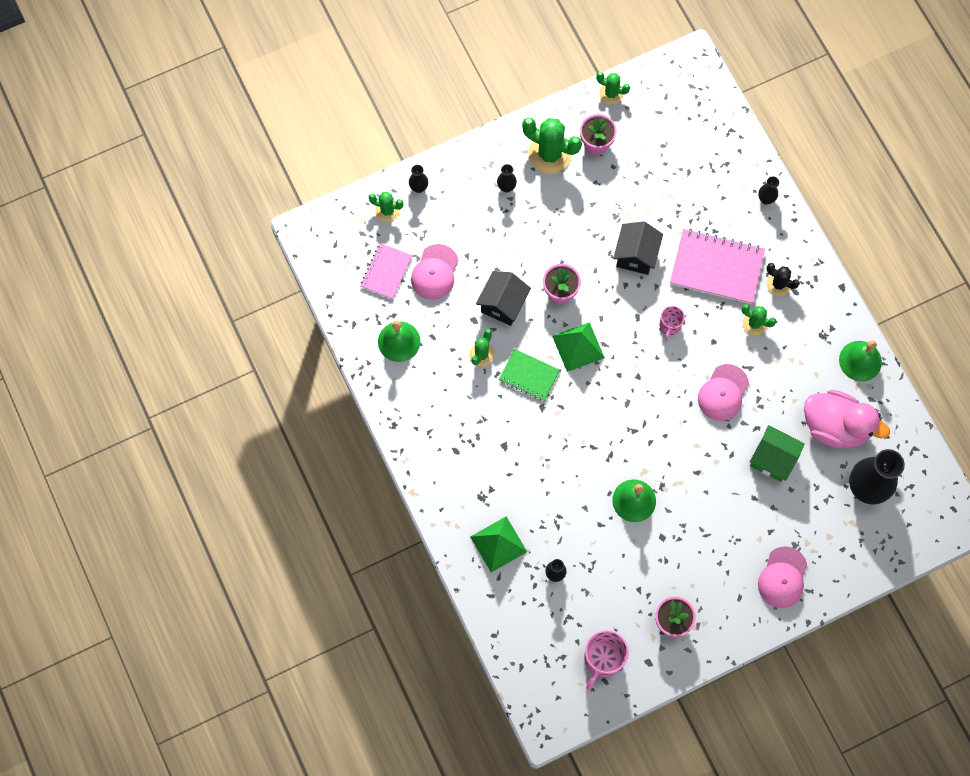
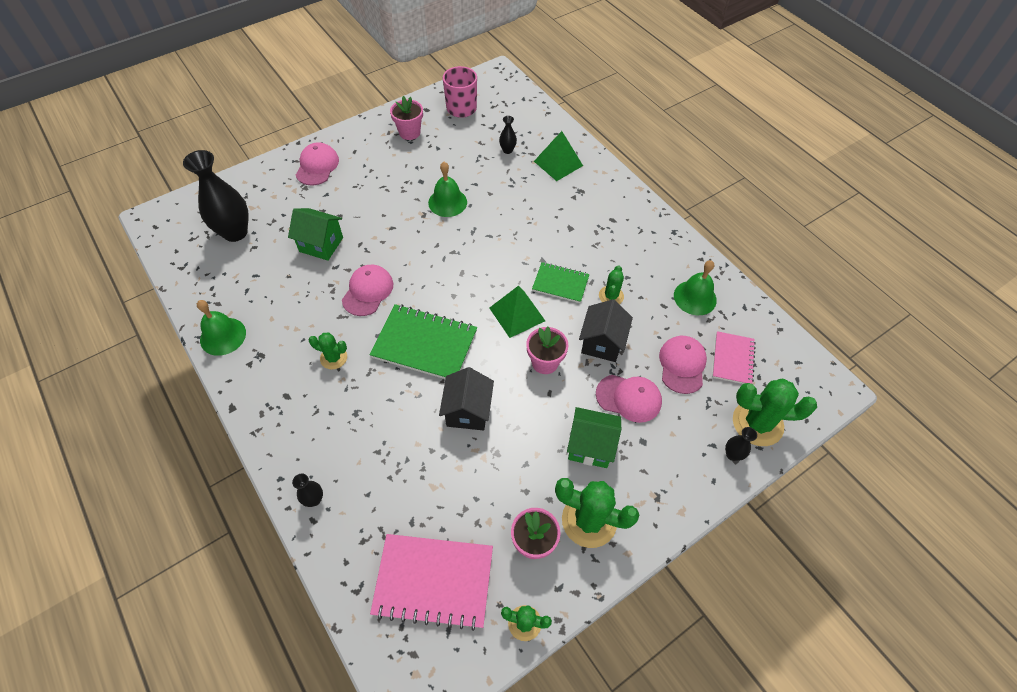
camera: 170 degrees right, 15 degrees down
(387, 210) = (757, 423): green cactus -> green cactus, size x1.79
(492, 248) = (629, 398): none -> pink cap
(506, 187) = (631, 470): black vase -> none
(536, 211) = (590, 446): none -> green house
(669, 326) = (425, 344): pink mug -> green notebook
(716, 267) = (375, 410): pink notebook -> pink notebook (433, 581)
(778, 284) = (305, 401): black cactus -> none
(835, 426) = (257, 276): pink duck -> none

